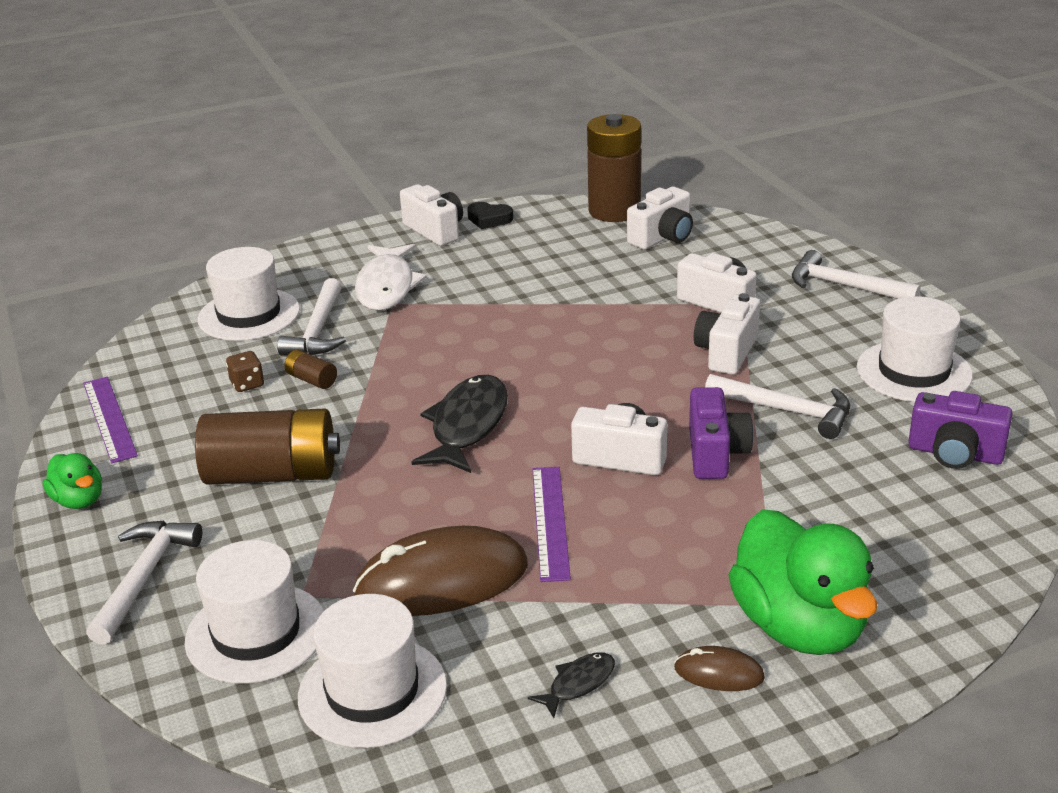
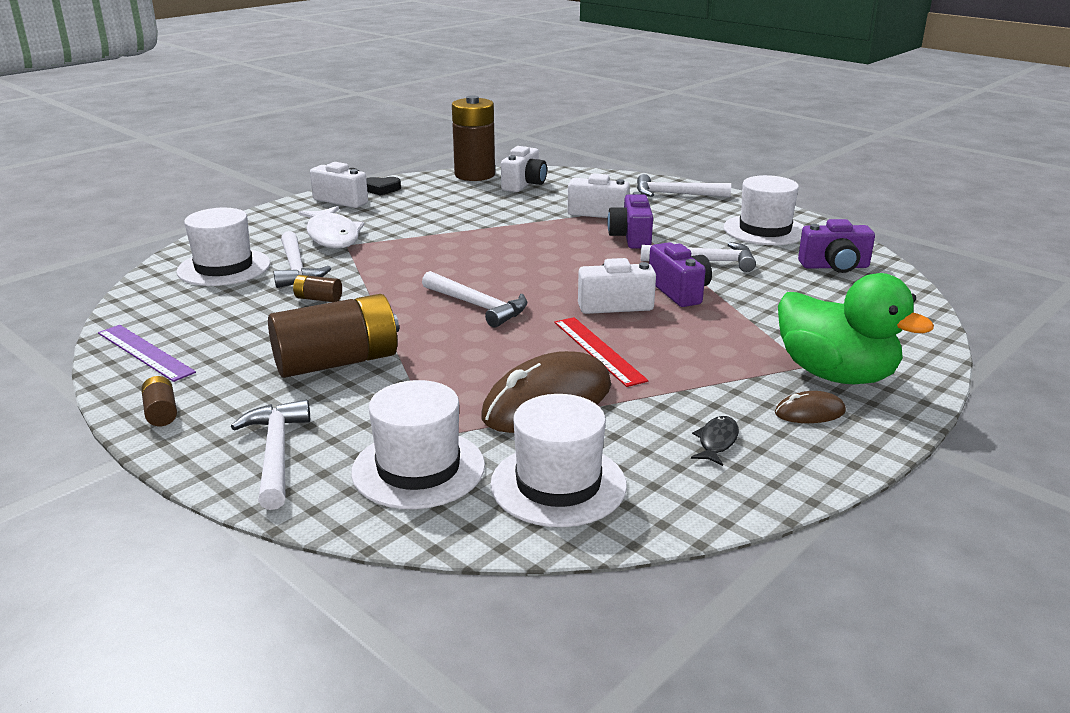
camera: 25 degrees left, 5 degrees down
(79, 500) = (161, 413): green duck -> brown battery
(247, 384) = (261, 310): brown dice -> none
(467, 425) = (477, 306): black fish -> white hammer
(550, 522) = (598, 350): purple ruler -> red ruler
(726, 352) = (631, 238): white camera -> purple camera

